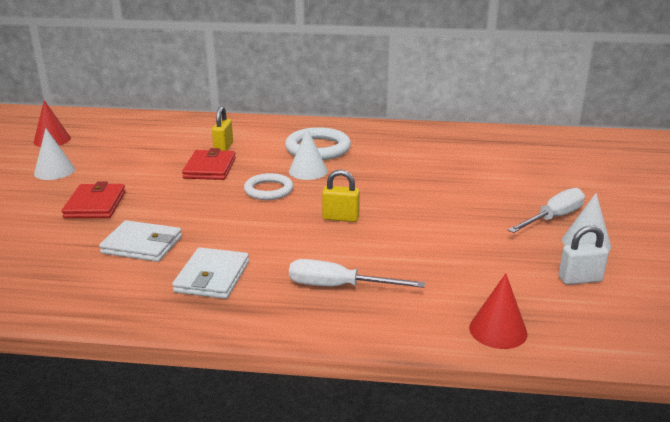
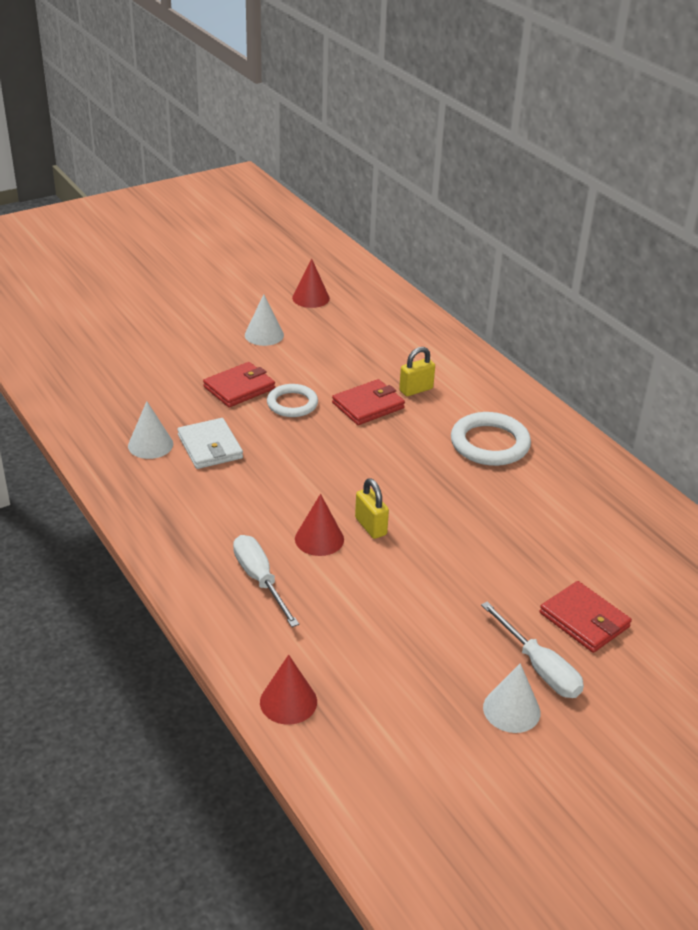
camera: 50 degrees right, 10 degrees up
(212, 277) = (205, 507): white wallet -> none
(268, 190) = (370, 459): white ring -> white ring (292, 404)
(308, 171) = (434, 462): white cone -> white cone (150, 445)
(325, 242) = (319, 539): none -> red cone
(523, 187) = (584, 620): none -> red wallet
(553, 218) = (539, 667): white screwdriver -> white screwdriver turned 45 degrees clockwise
(580, 279) = (430, 728): white padlock -> none

